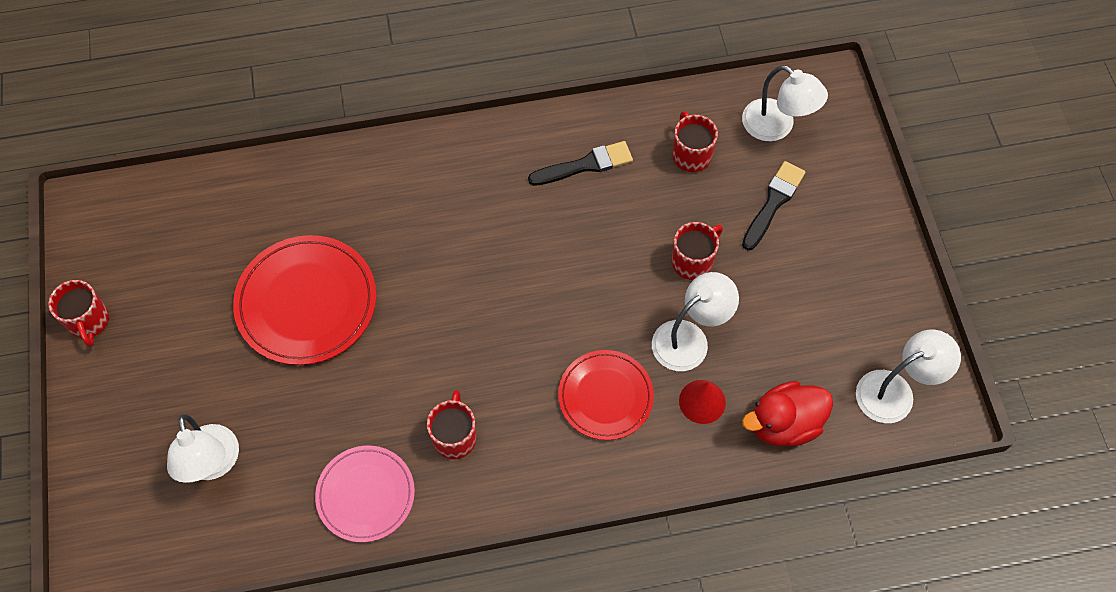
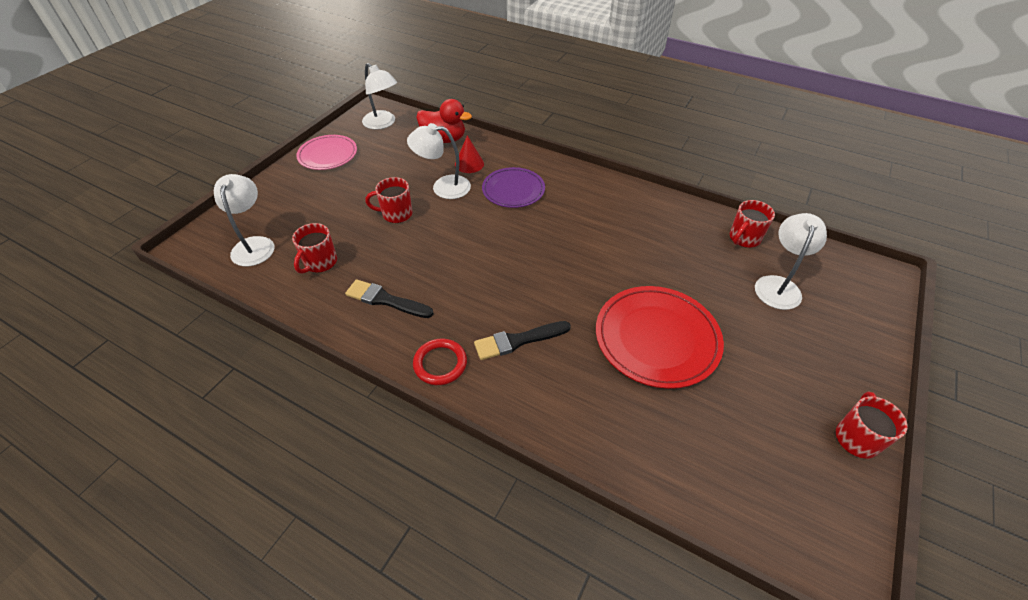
camera: 140 degrees left, 15 degrees down
(366, 495) = (684, 222): pink plate -> pink plate (328, 155)
(455, 437) = (612, 218): red mug -> red mug (744, 238)
(476, 147) = (440, 363): none -> red ring
(605, 396) = (513, 190): red plate -> purple plate
(773, 203) = (318, 212): black brush -> black brush (518, 341)
(895, 391) = (383, 123): white lamp -> white lamp turned 150 degrees counterclockwise

